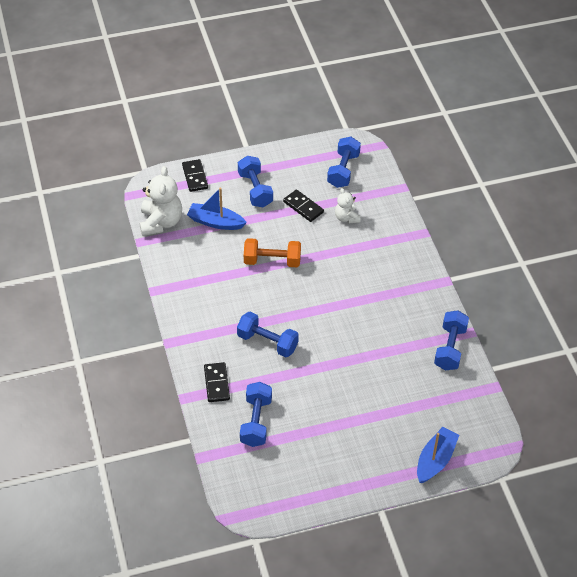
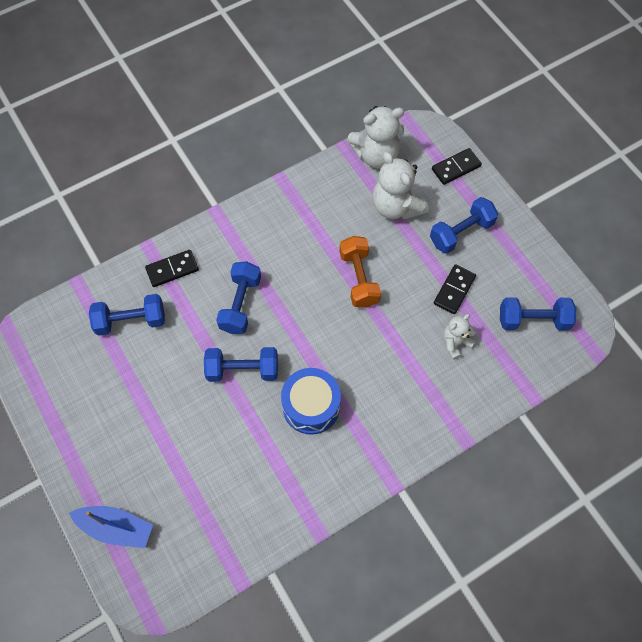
camera: 75 degrees right, 15 degrees up
(215, 222) = (396, 206): blue boat -> white teddy bear
(371, 315) = (311, 406): none -> blue drum
(450, 348) = (287, 512): blue dumbbell -> blue dumbbell (243, 370)

